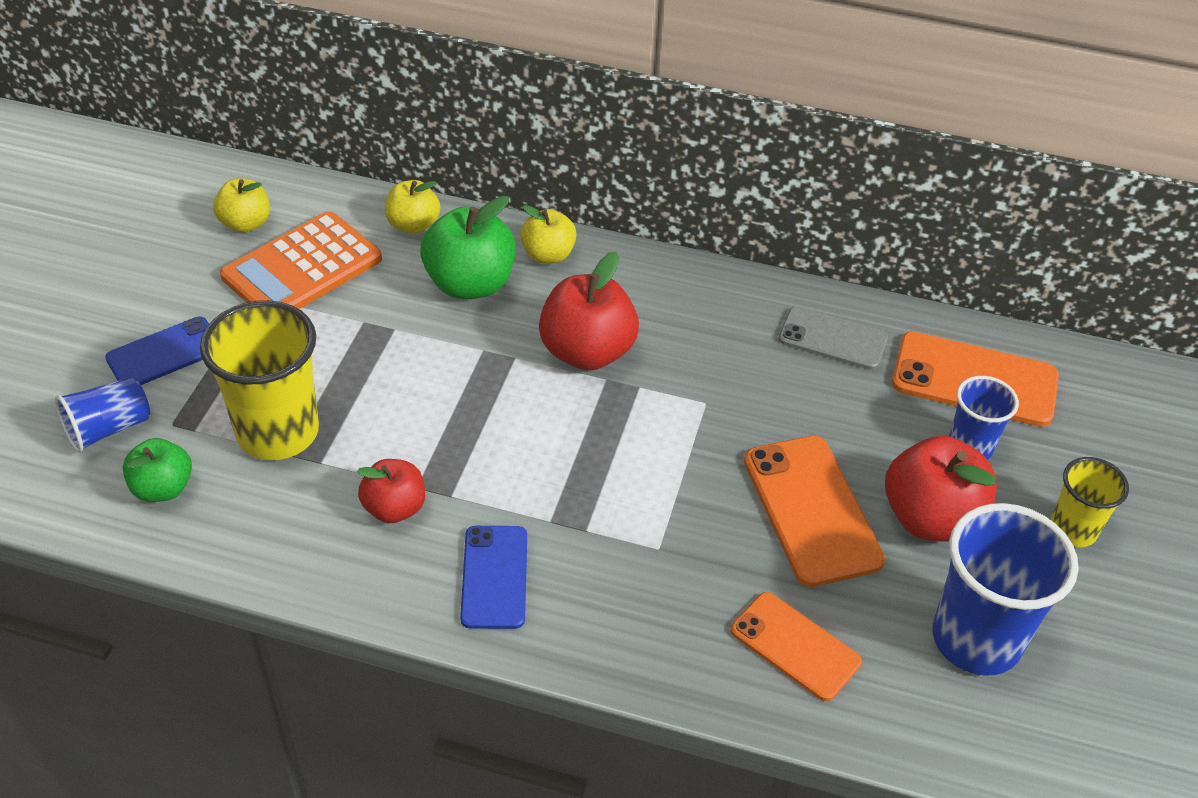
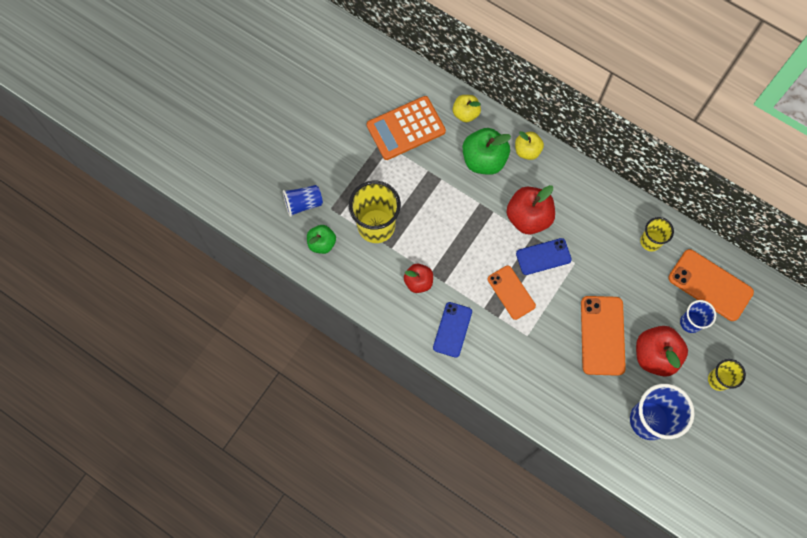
camera: 20 degrees right, 25 degrees up
(165, 353) = (333, 166): blue phone -> blue phone (543, 256)
(246, 223) = (384, 91): yellow apple -> none
(795, 646) = (569, 400): orange phone -> orange phone (511, 292)
(832, 339) = (650, 241): grey phone -> yellow cup

